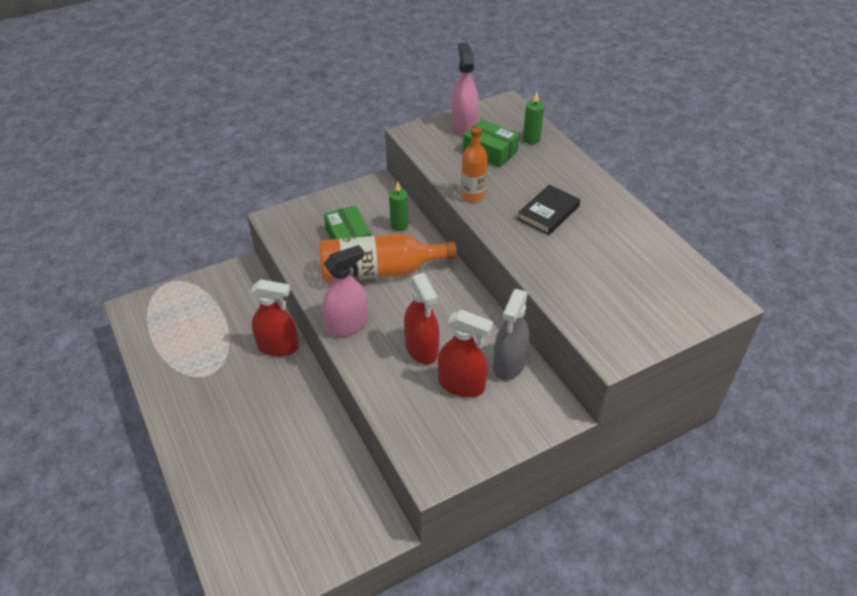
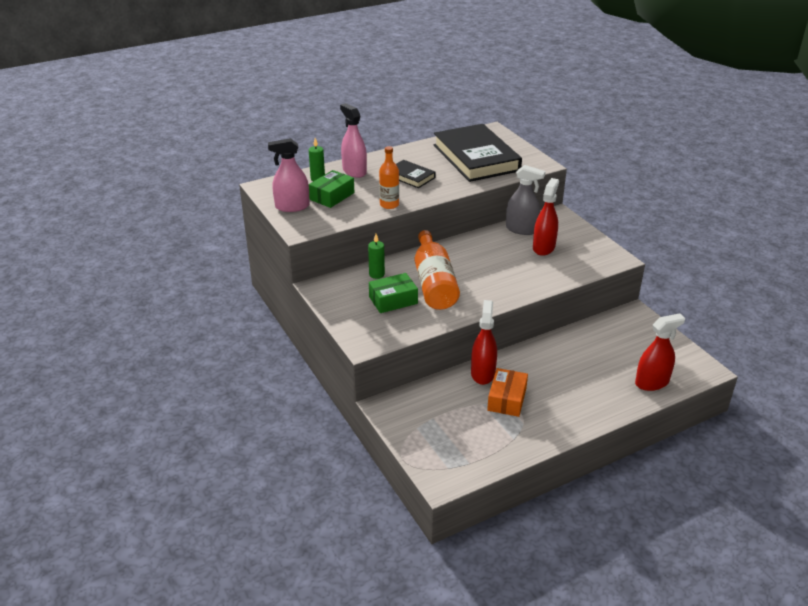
camera: 90 degrees left, 10 degrees down
(231, 365) = (507, 399): none -> orange box
(347, 325) = (496, 296): pink spray bottle -> pink spray bottle (354, 171)
(421, 348) = (514, 263): red spray bottle -> red spray bottle (652, 382)
(618, 278) = (476, 158): none -> black book

